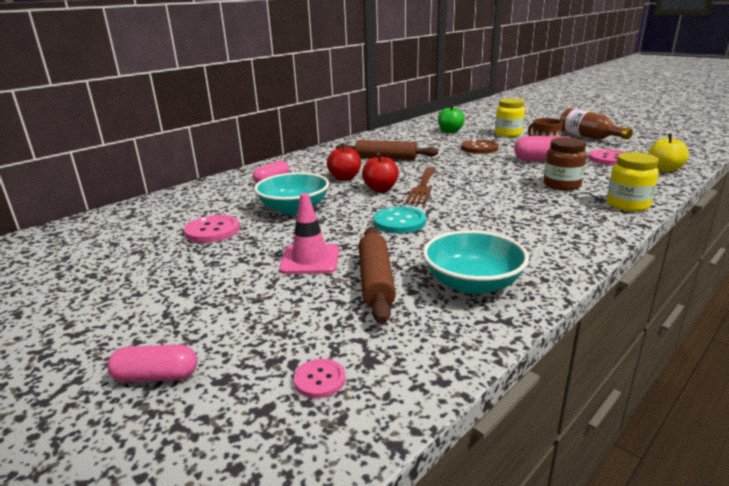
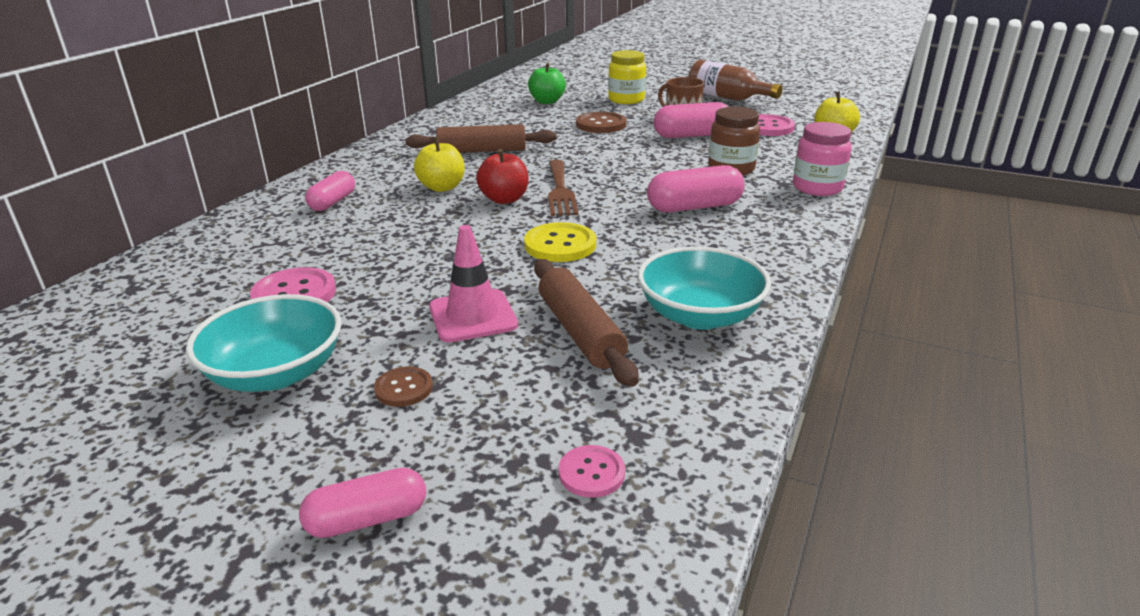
camera: 20 degrees left, 5 degrees up
(235, 298) = (404, 388): none -> brown button
(294, 209) = (398, 244): turquoise bowl -> turquoise bowl (276, 373)
(344, 178) = (442, 187): red apple -> yellow apple
(399, 222) = (560, 245): turquoise button -> yellow button
(516, 208) = (694, 207): none -> pink capsule
(627, 205) = (817, 188): yellow jar -> pink jar

